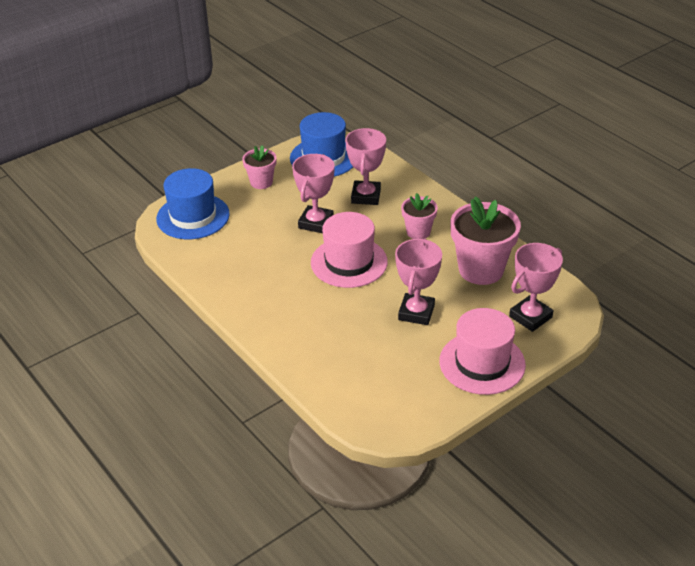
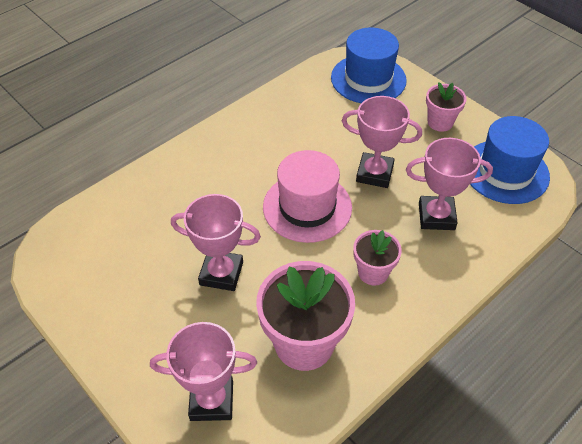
camera: 85 degrees right, 10 degrees up
(482, 363) = (132, 341): pink hat -> none
(530, 317) = (211, 401): pink trophy -> pink trophy turned 45 degrees counterclockwise

